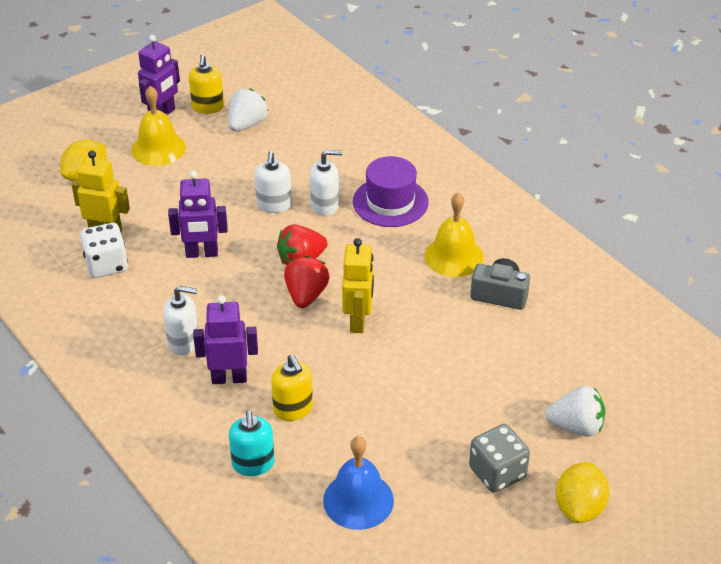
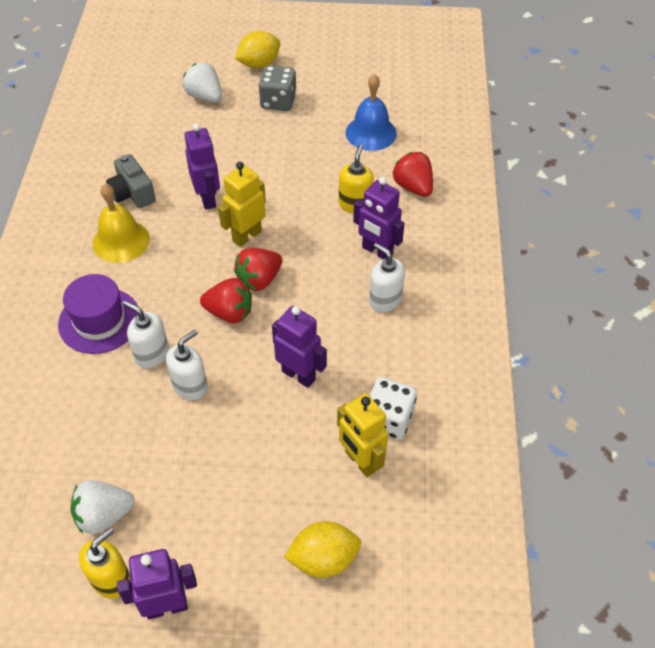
camera: 140 degrees left, 10 degrees up
(158, 148) = (219, 547): yellow bell -> none
(253, 464) = (413, 187): turquoise soap dispenser -> red strawberry
(432, 330) = (207, 198): none -> purple robot

